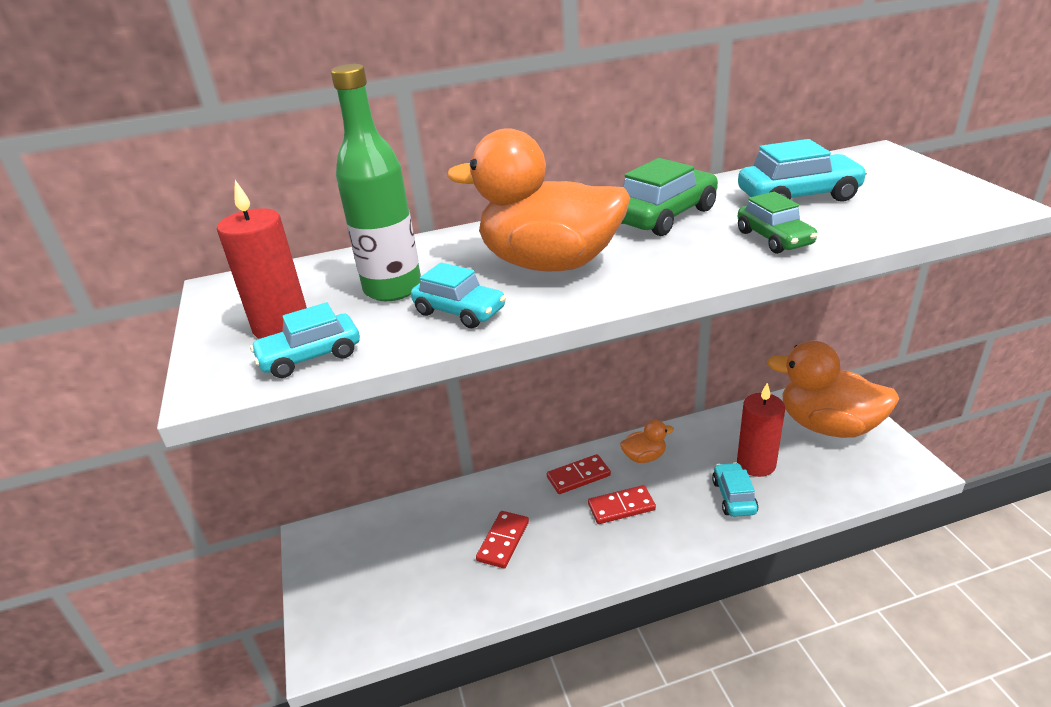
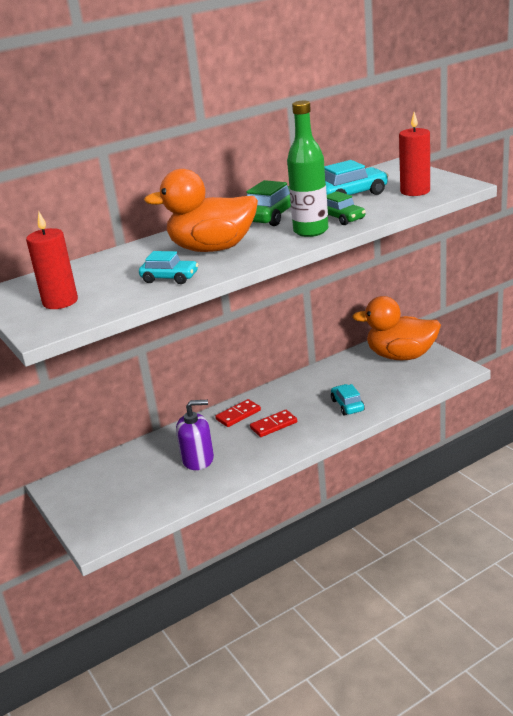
camera: 15 degrees left, 5 degrees down
(310, 356) = (91, 311): turquoise car -> none
(393, 289) = (119, 275): green bottle -> green bottle (311, 231)
(503, 541) = (198, 459): red domino -> purple soap dispenser
(644, 457) = (281, 396): orange duck -> none
(756, 464) = (358, 385): red candle -> red candle (415, 191)

